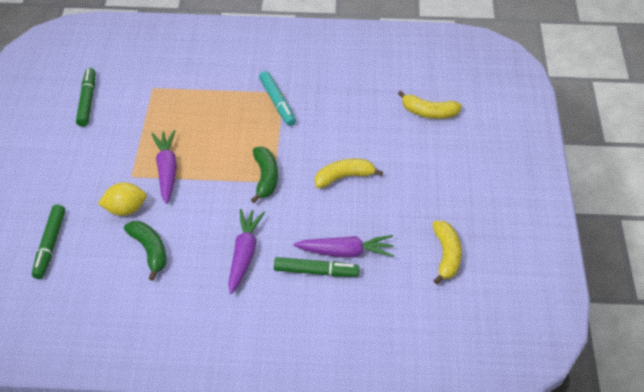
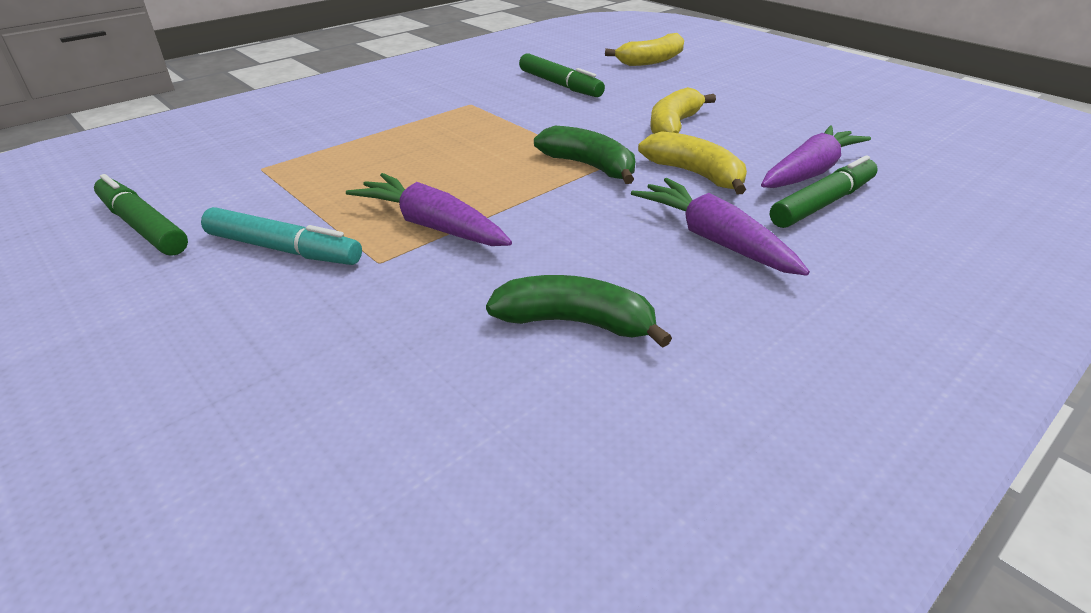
camera: 45 degrees left, 15 degrees down
(50, 245) = (351, 450): green marker -> green marker (560, 85)
(126, 209) = (436, 301): yellow lemon -> none
(277, 102) = (478, 112): turquoise marker -> turquoise marker (283, 249)
(446, 255) = (888, 126): yellow banana -> yellow banana (694, 174)

